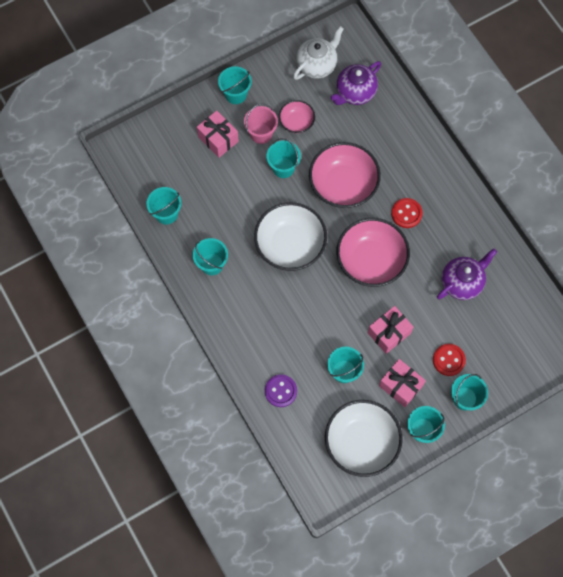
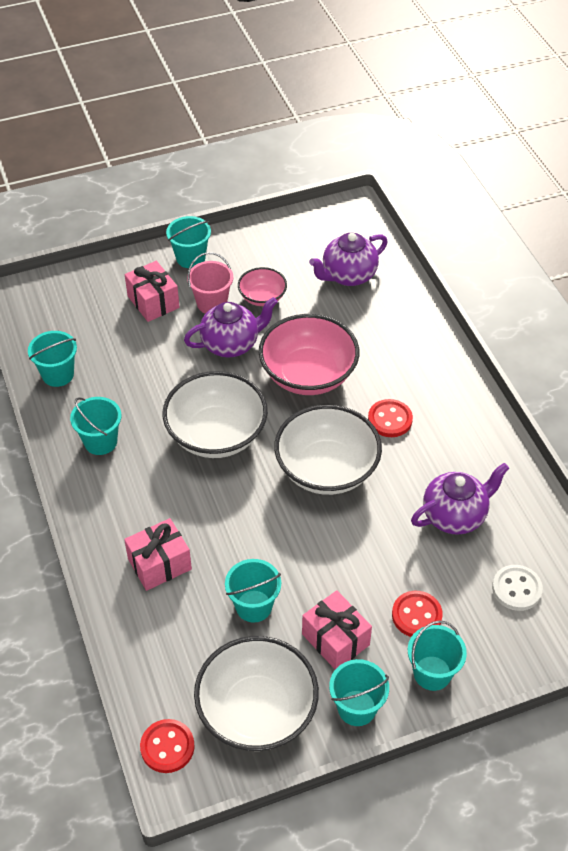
camera: 10 degrees right, 20 degrees down
(280, 391) = (152, 618): purple button -> none
(283, 167) = (231, 344): turquoise bucket -> purple teapot
(312, 476) = (167, 747): none -> red button
(317, 65) = (305, 241): white teapot -> none
(371, 260) = (327, 469): pink bowl -> white bowl
(389, 333) = (333, 565): pink gift -> pink gift (159, 564)
(509, 330) = (516, 589): none -> white button

